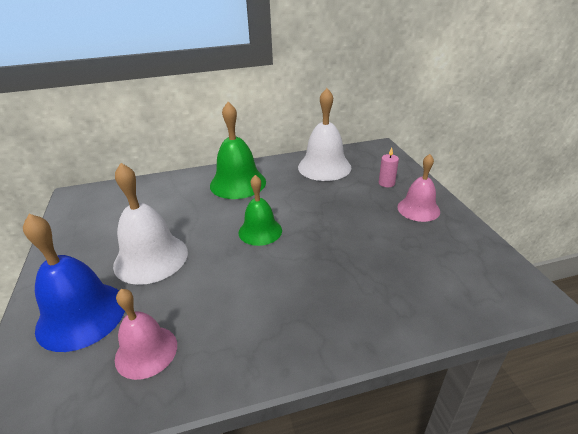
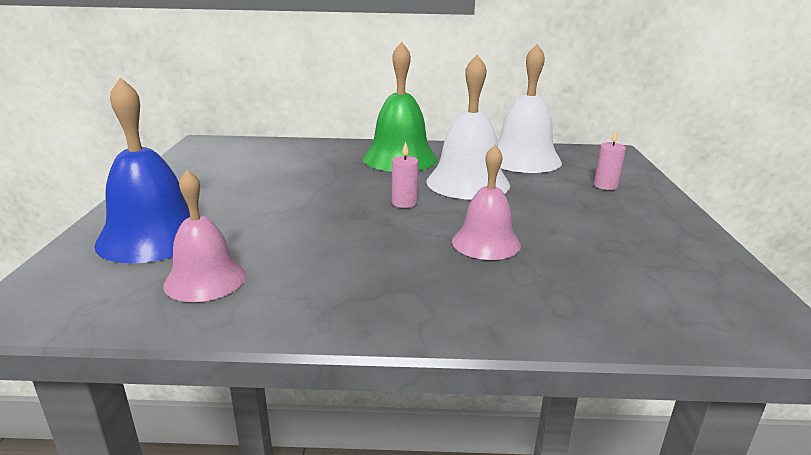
camera: 15 degrees right, 10 degrees down
(151, 258) = (258, 204): white bell -> white bell (468, 183)
(260, 231) = (404, 203): green bell -> pink candle
(418, 209) = (641, 216): pink bell -> pink bell (486, 243)

